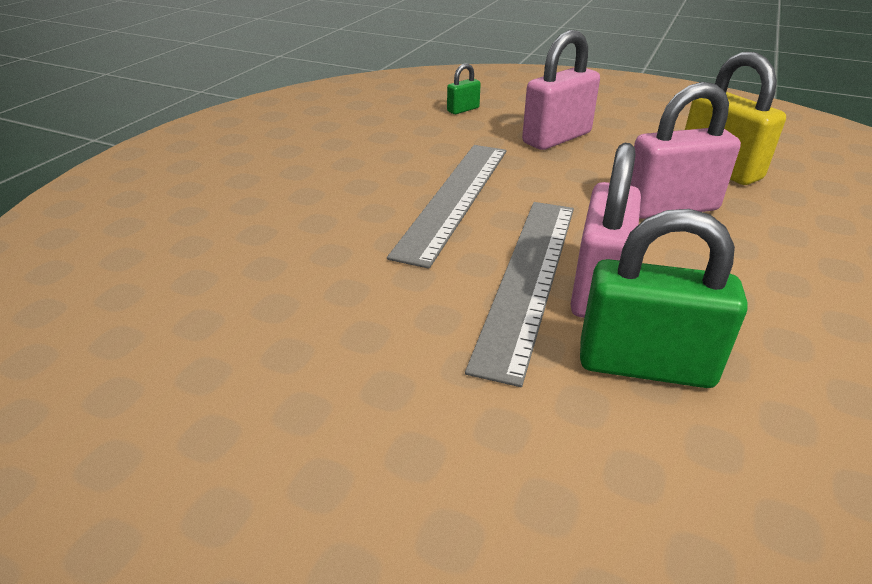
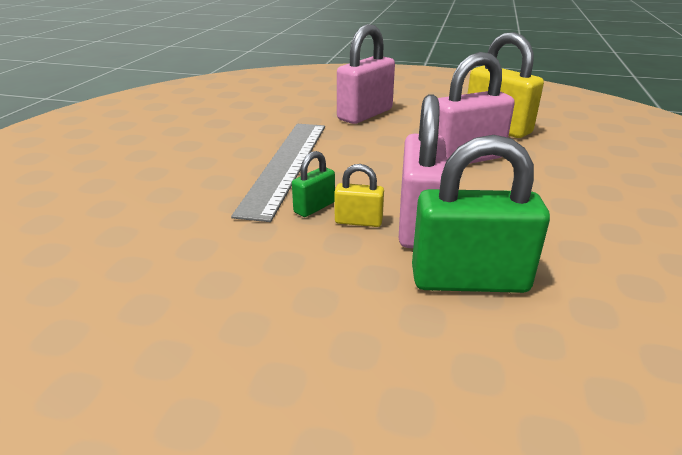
camera: 10 degrees left, 5 degrees down
(463, 110) = (284, 98): green padlock -> green padlock (314, 207)
(528, 278) = (358, 221): grey ruler -> yellow padlock

